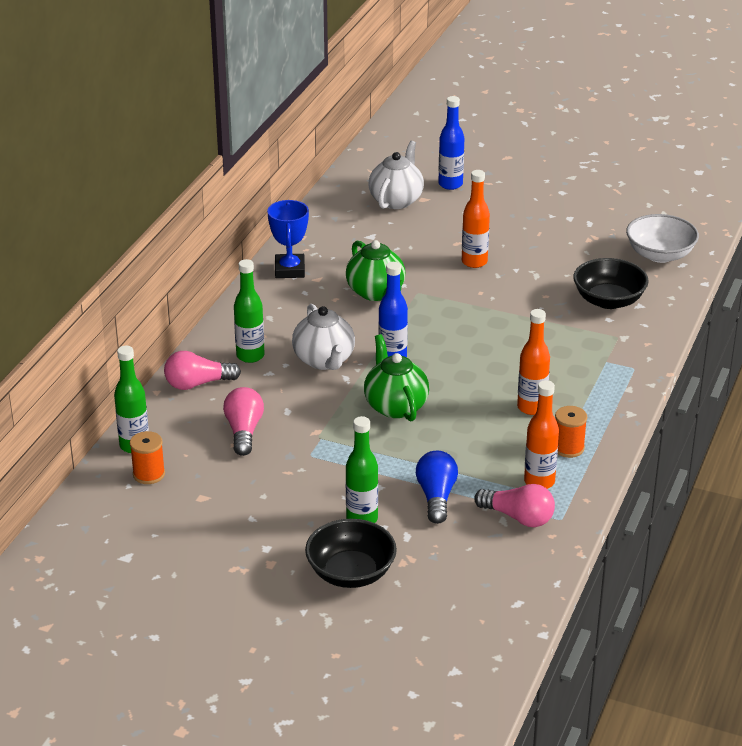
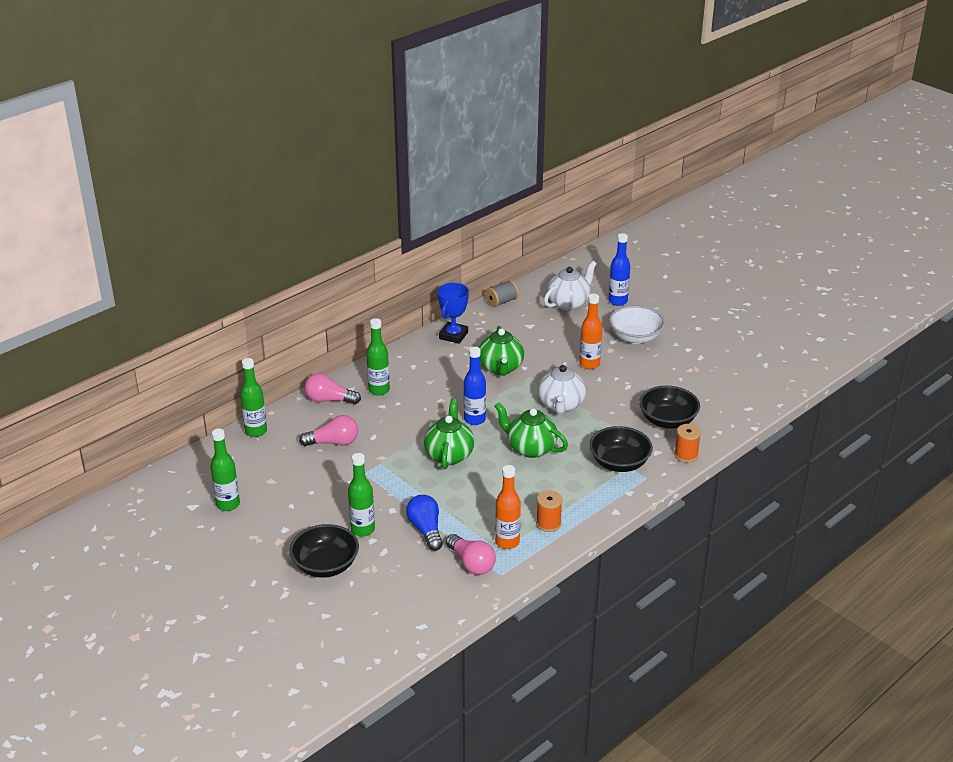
camera: 25 degrees right, 0 degrees up
(149, 474) = (250, 454): orange spool -> orange spool (686, 455)
(171, 541) = (228, 504): none -> green bottle
(244, 431) = (333, 442): pink light bulb -> pink light bulb turned 60 degrees clockwise
(316, 217) = (501, 302): none -> grey spool
(324, 360) = (426, 408): white teapot -> white teapot (561, 405)
(436, 497) = (426, 530): blue light bulb -> blue light bulb turned 45 degrees counterclockwise
(482, 372) = (530, 448): none -> green teapot
(531, 407) = (545, 485): orange bottle -> none
(593, 360) = (619, 463): none -> black bowl
(660, 255) = (736, 396): white bowl -> white bowl (635, 337)

